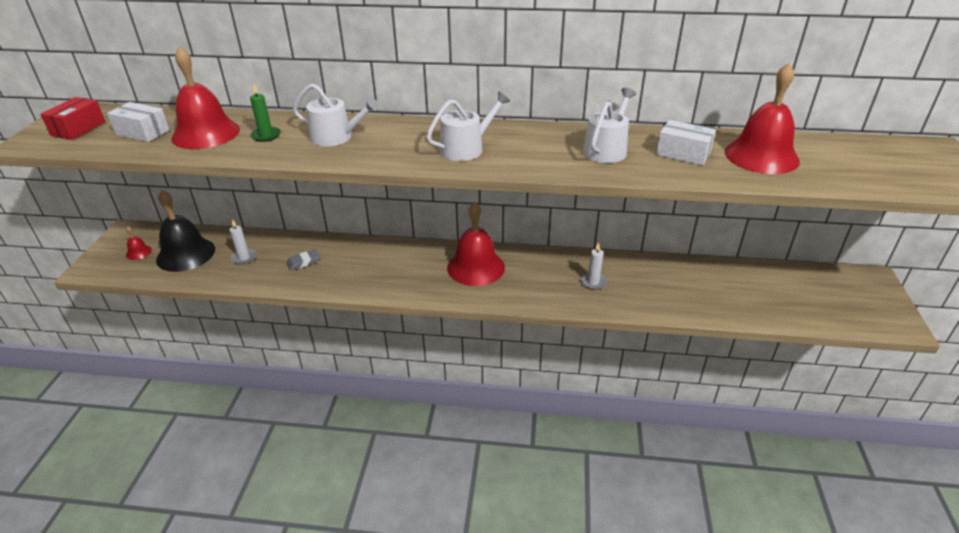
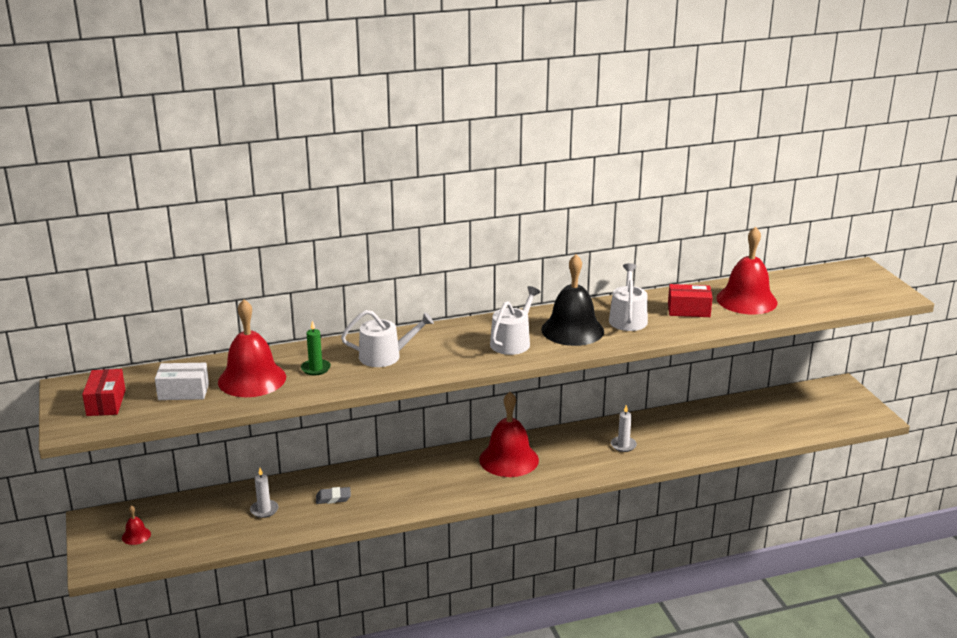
camera: 25 degrees left, 10 degrees down
(186, 254) = (194, 523): black bell -> black bell (572, 330)
(303, 262) = (333, 498): grey eraser -> grey eraser turned 45 degrees clockwise
(683, 154) = (688, 310): white box -> red box

